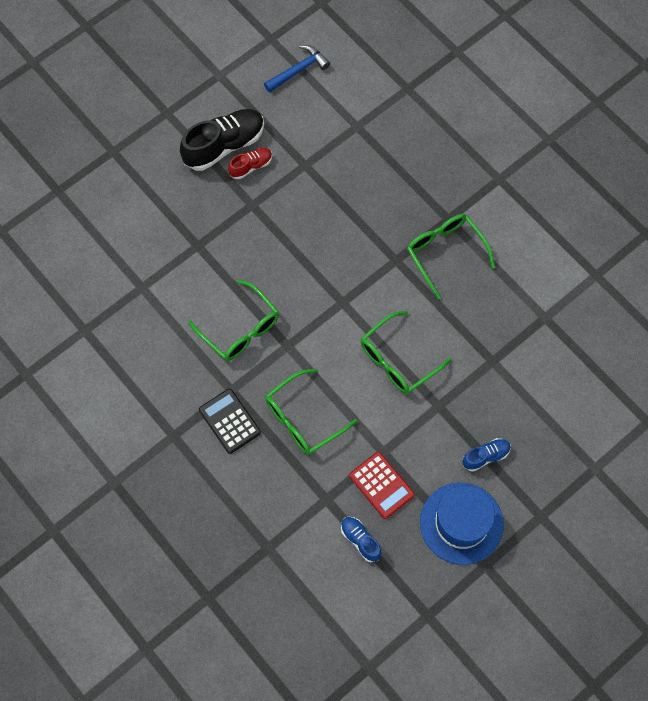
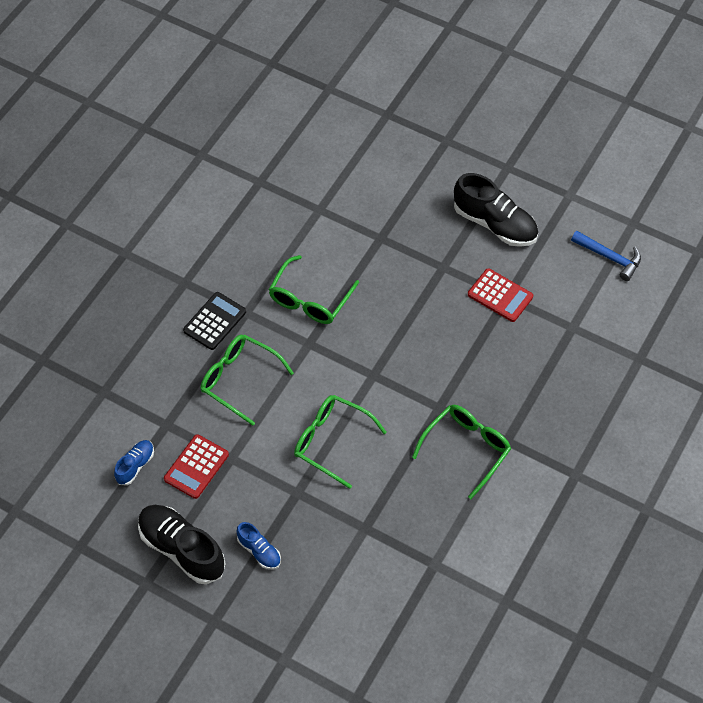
camera: 70 degrees right, 10 degrees down
(251, 166) = (483, 253): red shoe -> none
(302, 170) = (500, 296): none -> red calculator
(461, 523) = (182, 549): blue hat -> black shoe

